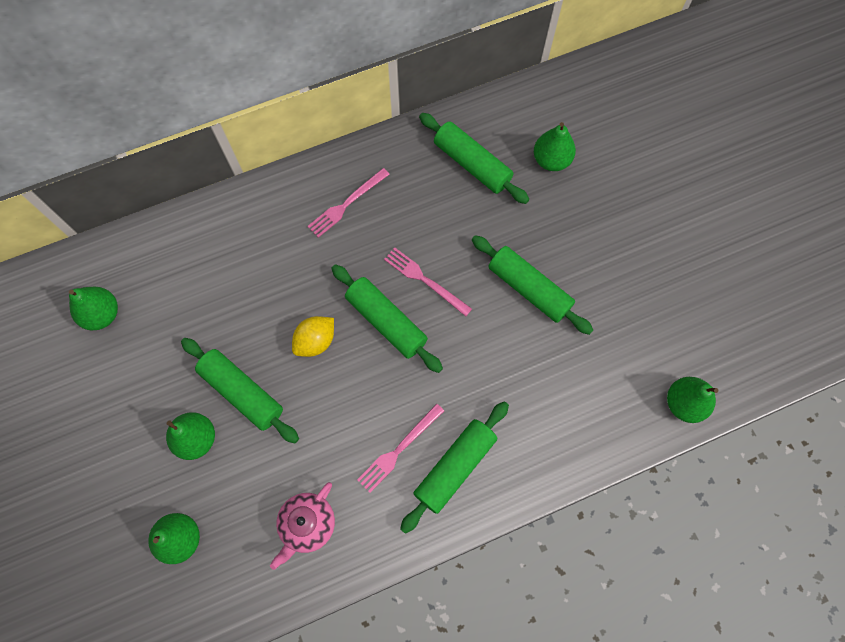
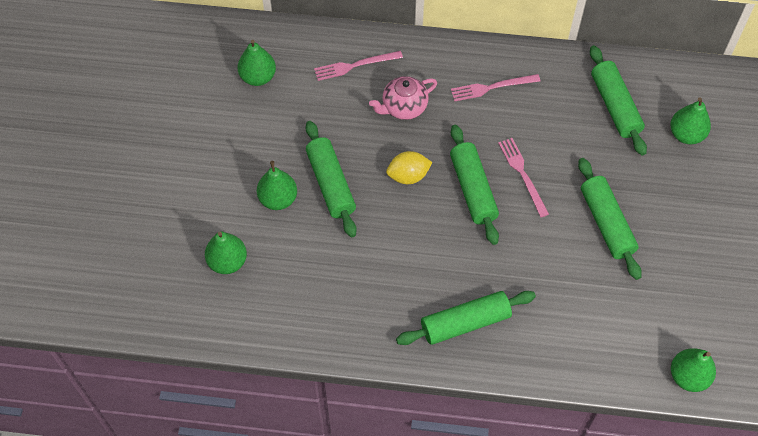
camera: 30 degrees right, 10 degrees down
(307, 524) = (326, 302): pink teapot -> pink teapot (403, 107)
(399, 449) = (428, 287): pink fork -> pink fork (355, 66)

